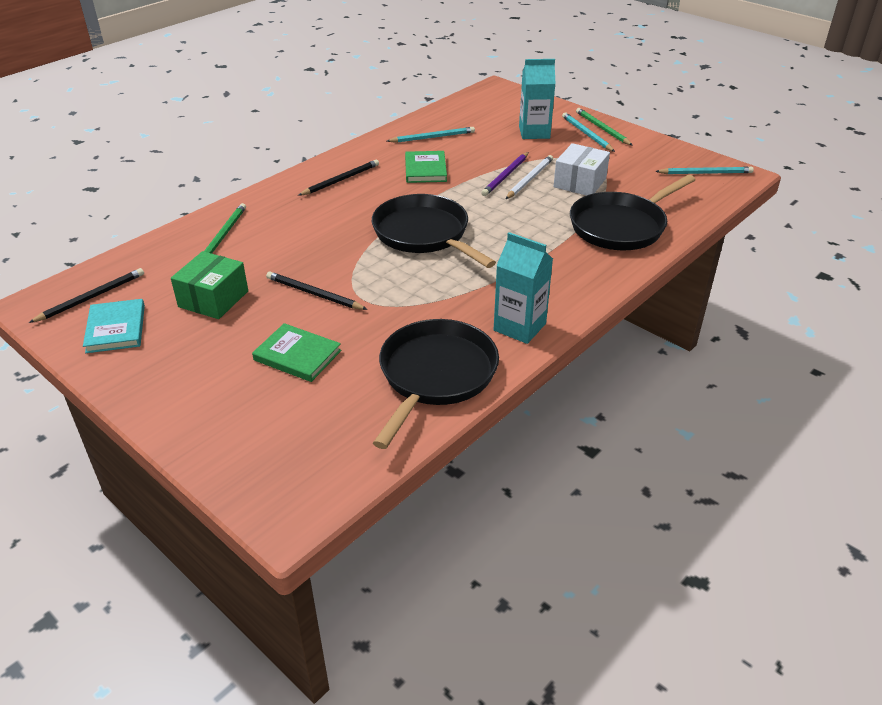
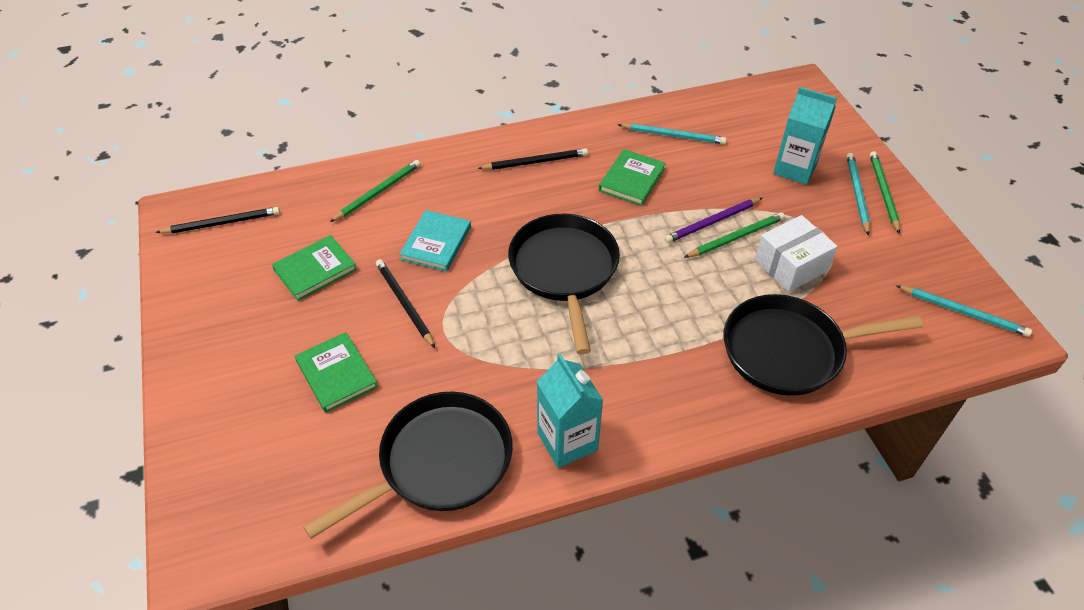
camera: 30 degrees right, 10 degrees up
(116, 328) = (216, 269): turquoise book -> turquoise book (436, 243)
(213, 299) = (315, 270): green box -> green book
(529, 179) = (735, 237): white pencil -> green pencil

